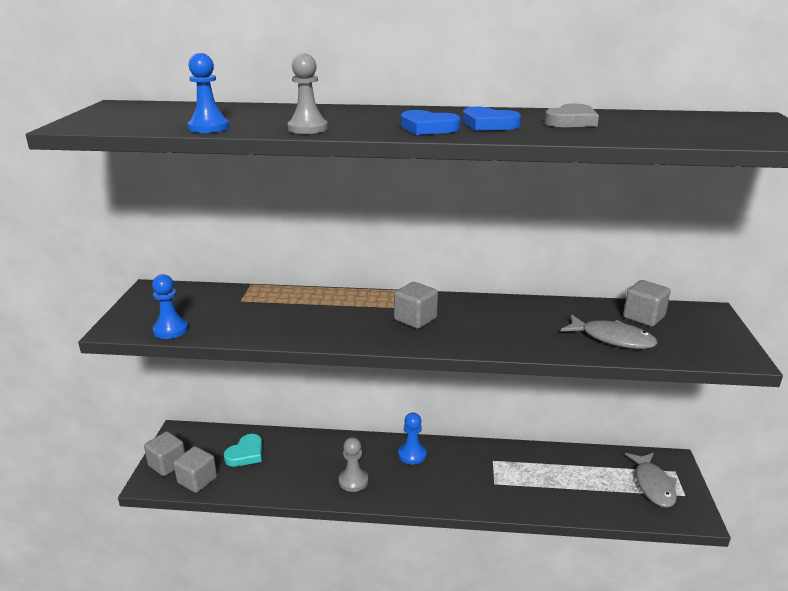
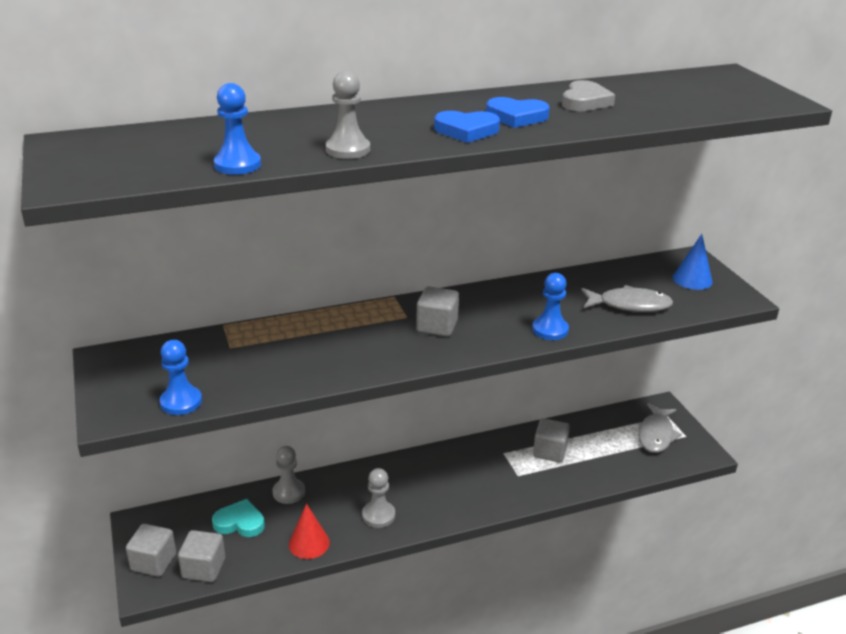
camera: 25 degrees left, 5 degrees up
(246, 454) = (240, 522): turquoise heart -> turquoise heart turned 90 degrees counterclockwise
(285, 486) = (309, 543): none -> red cone
(296, 441) = (289, 492): none -> grey pawn
(412, 454) = (421, 470): blue pawn -> blue pawn (550, 330)
(643, 317) = (641, 276): grey cube -> grey cube (549, 451)
(653, 485) = (656, 434): grey fish -> grey fish turned 45 degrees clockwise
(697, 330) = (692, 279): none -> blue cone

